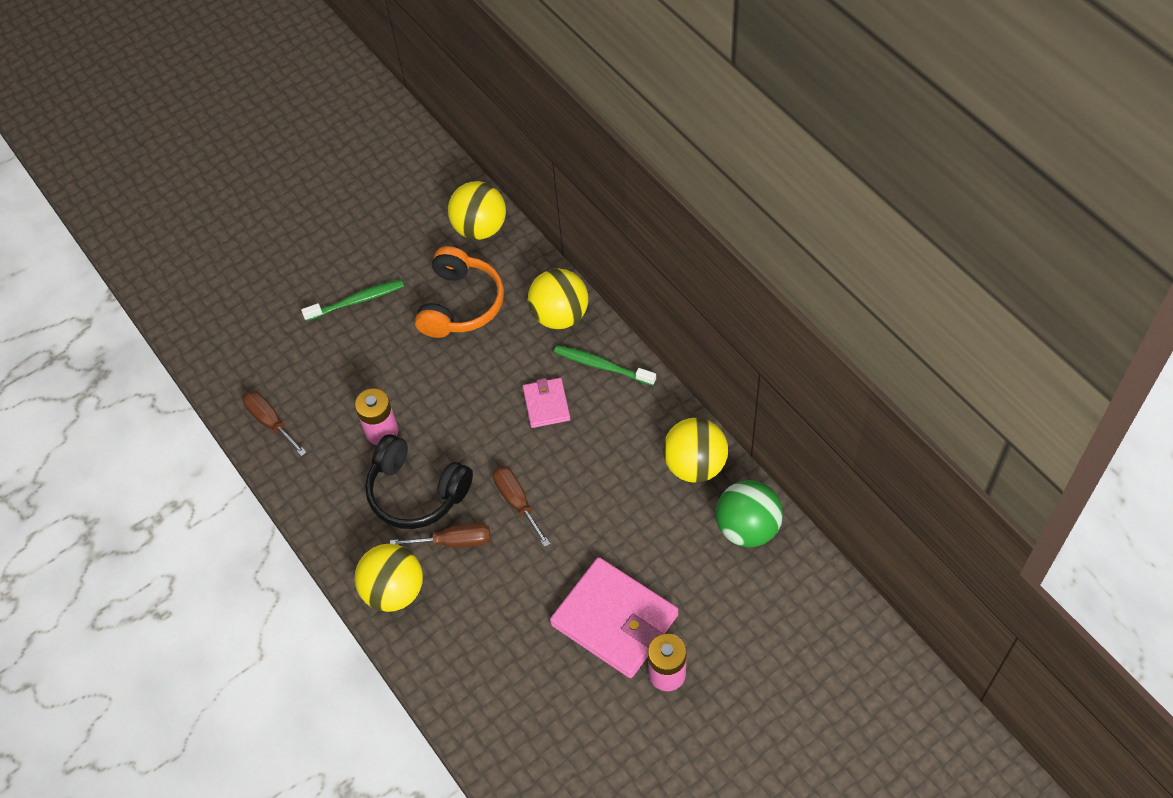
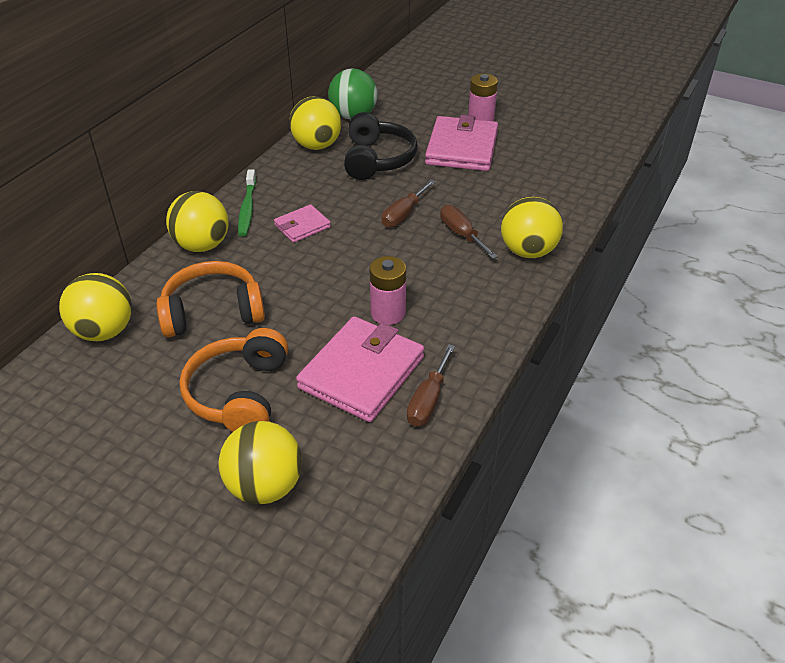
camera: 120 degrees left, 15 degrees down
(264, 296) = (265, 486): none -> yellow ball
(327, 387) = (361, 372): none -> pink wallet
(357, 301) = (239, 393): green toothbrush -> orange headphones
(416, 492) = (433, 270): black headphones -> black headphones (377, 159)

